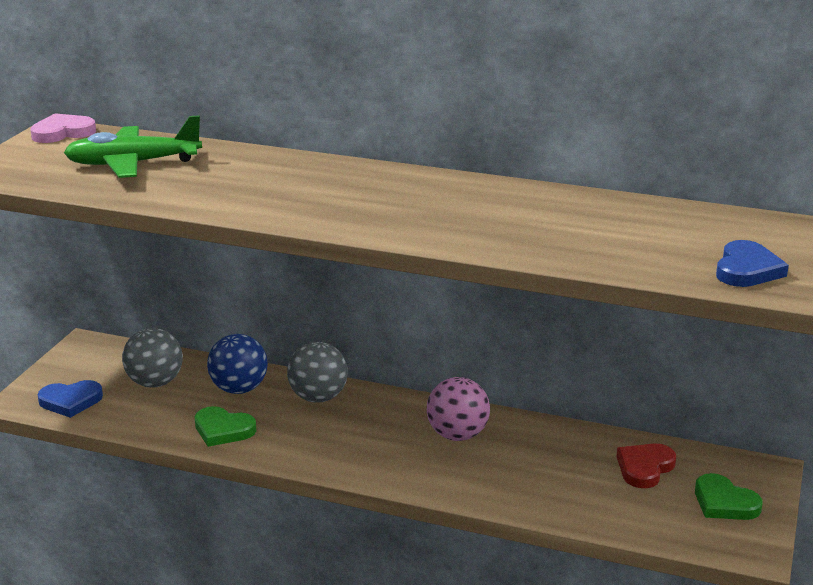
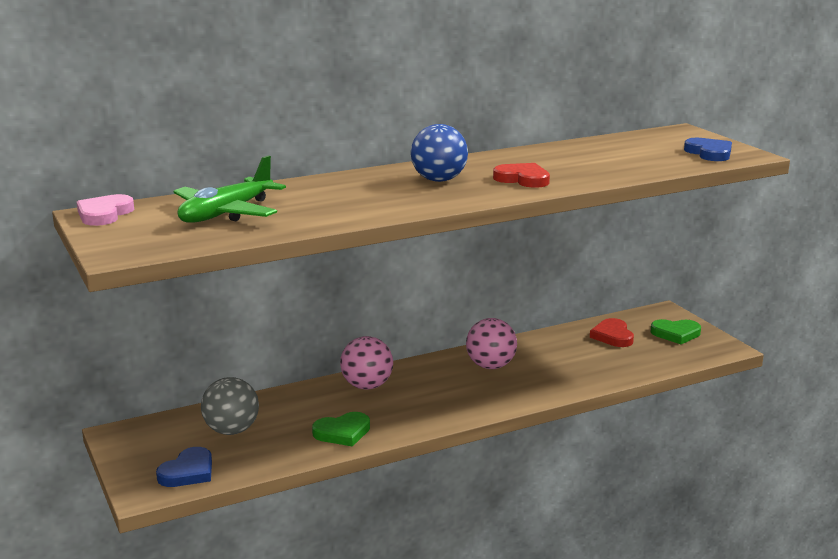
camera: 45 degrees left, 5 degrees down
(239, 389) = (303, 406): blue ball -> blue ball (439, 180)
(318, 397) = (367, 386): grey ball -> pink ball
(449, 223) = (523, 179): none -> red heart

